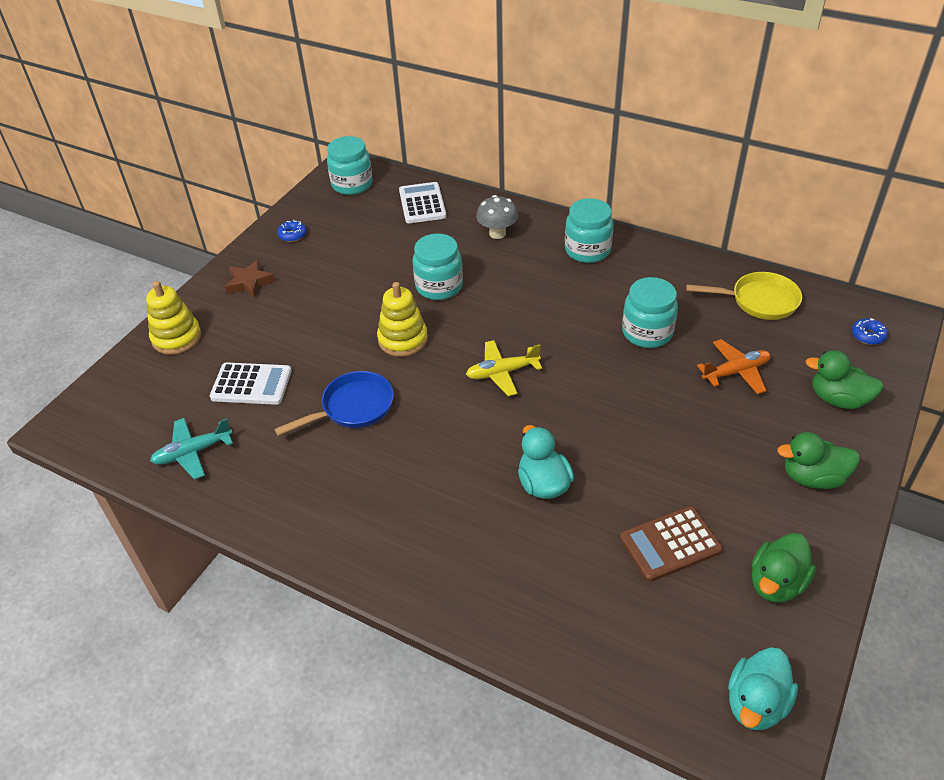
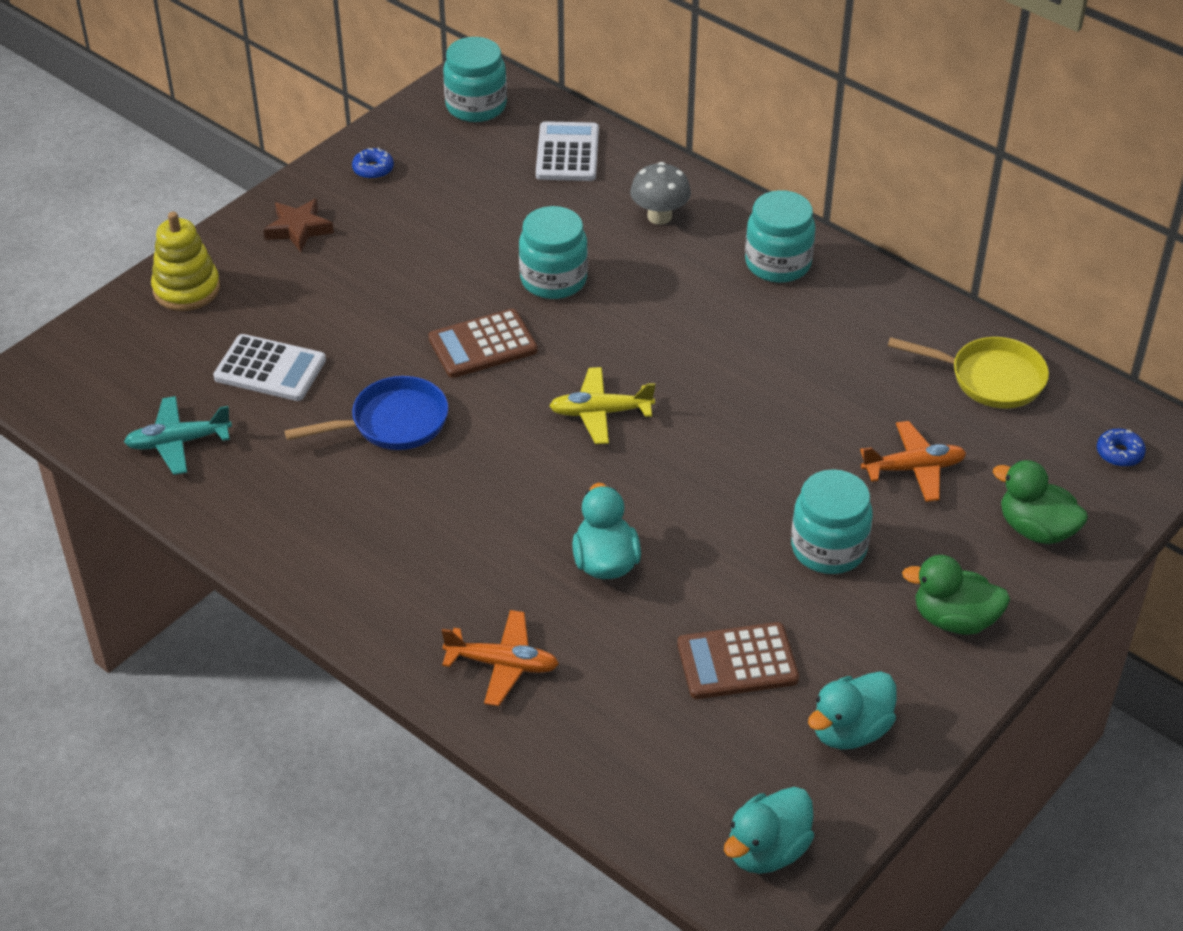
camera: 10 degrees right, 0 degrees up
(403, 339) = (482, 345): yellow stacking toy -> brown calculator
(492, 584) = (502, 664): none -> orange plane
(647, 332) = (815, 394): turquoise jar -> turquoise jar (828, 548)
(776, 583) = (850, 730): green duck -> turquoise duck

